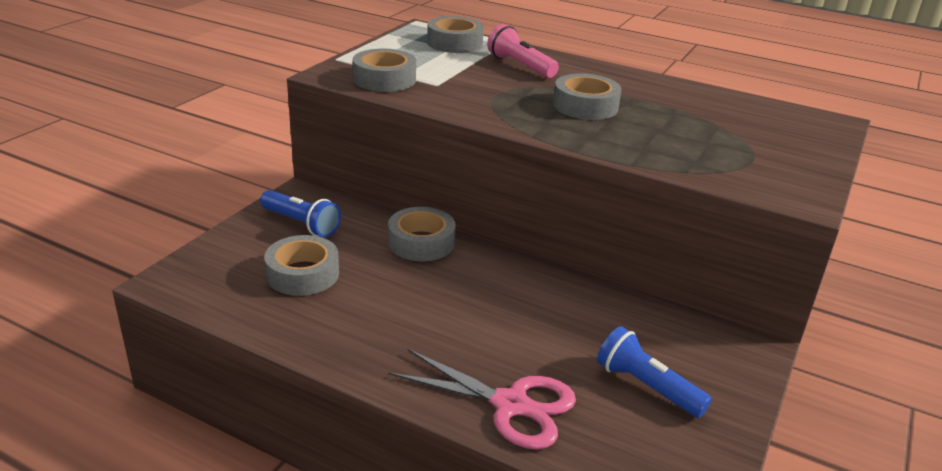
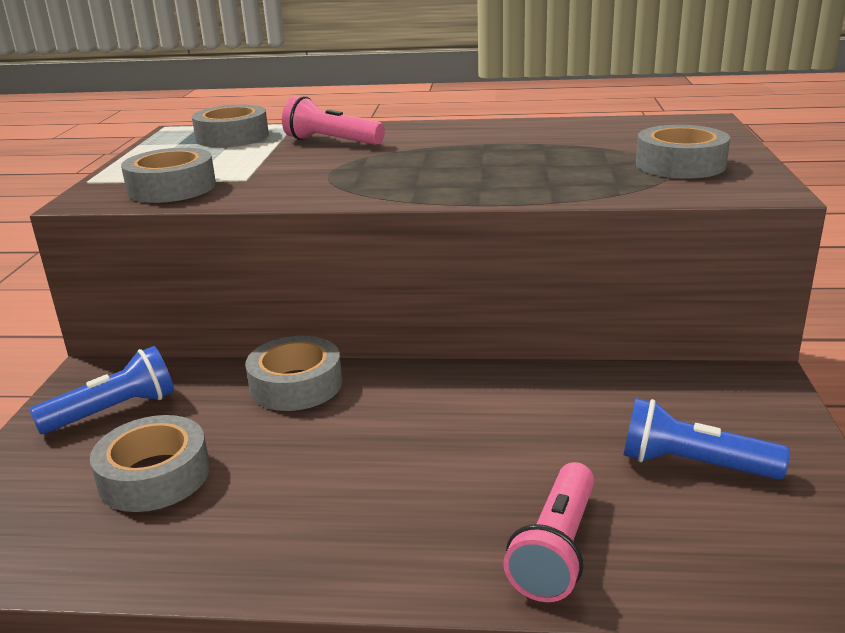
camera: 20 degrees left, 5 degrees down
(301, 224) = (114, 411): blue flashlight -> blue flashlight turned 45 degrees counterclockwise
(510, 405) = (557, 549): pink scissors -> pink flashlight
(585, 106) = (443, 161): grey tape -> grey tape (680, 164)

